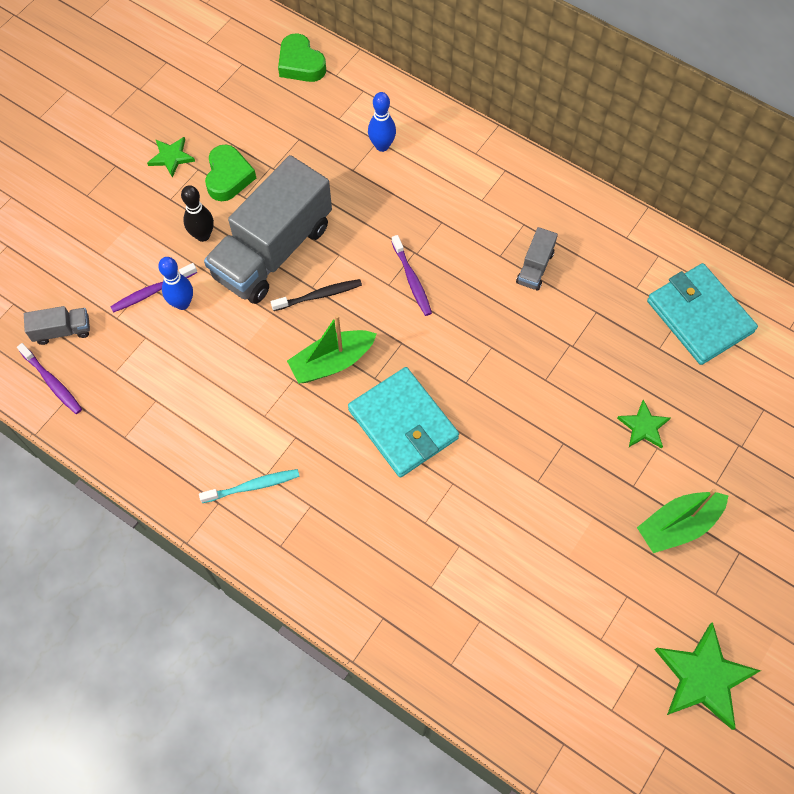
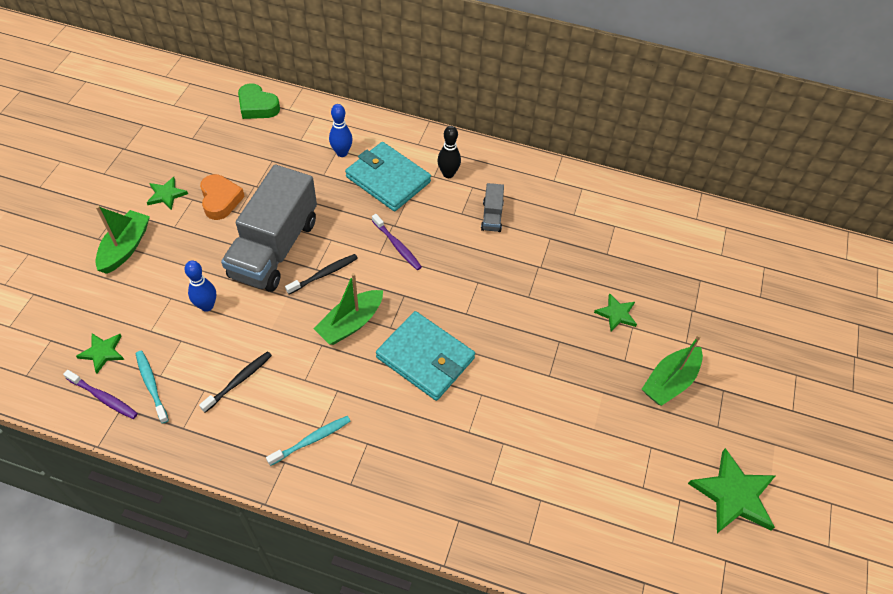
camera: 20 degrees left, 10 degrees down
(62, 331) = (102, 352): grey truck -> green star
(103, 381) = (151, 385): none -> turquoise toothbrush
(113, 213) = (125, 247): none -> green boat
(152, 291) = (177, 302): purple toothbrush -> none
(194, 399) = (239, 381): none -> black toothbrush
(203, 235) = (210, 249): black bowling pin -> black bowling pin (448, 174)
(228, 177) = (220, 200): green heart -> orange heart
(699, 316) = (628, 224): turquoise wallet -> turquoise wallet (388, 179)

